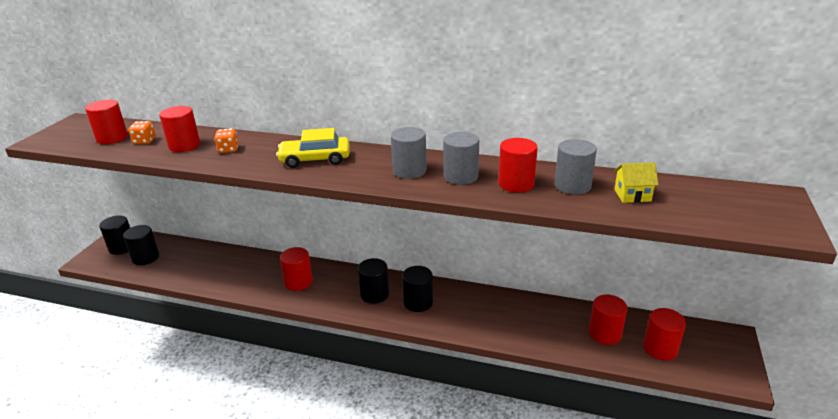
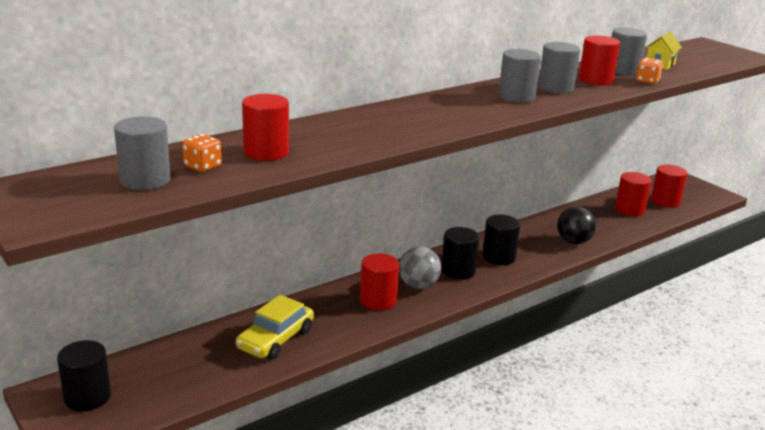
camera: 55 degrees left, 5 degrees down
(112, 138) = (145, 180): red cylinder -> grey cylinder
(145, 257) = (153, 384): black cylinder -> none
(228, 149) = (326, 138): orange dice -> orange dice (647, 81)
(315, 159) = (427, 115): yellow car -> yellow car (275, 339)
(335, 288) = (418, 285): none -> grey ball
(494, 327) = (573, 241): none -> black ball

